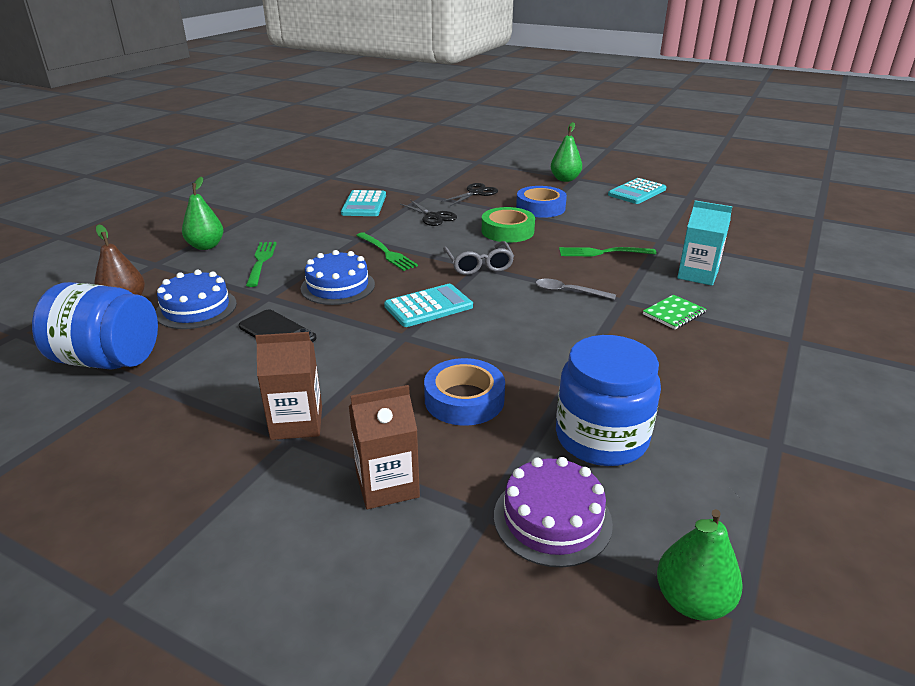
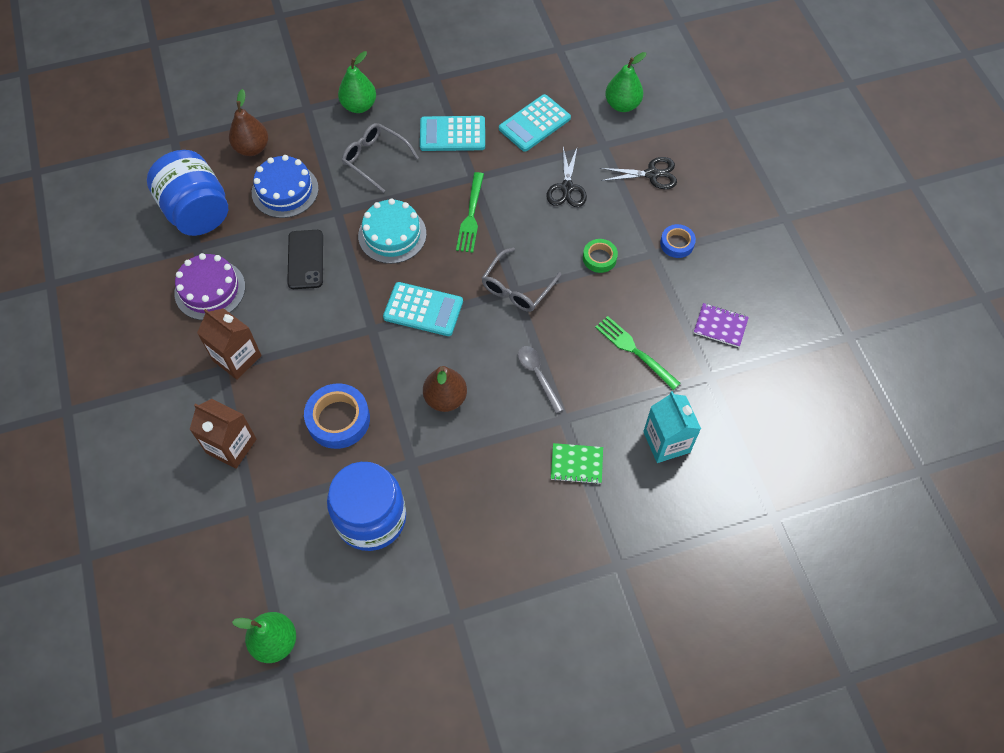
camera: 45 degrees right, 30 degrees up
(261, 262) = (375, 159): green fork -> grey glasses
(338, 286) = (392, 235): blue cake -> turquoise cake
(507, 231) = (599, 258): green tape -> green tape, size x0.59
(528, 337) = (445, 398): none -> brown pear
(540, 208) = (677, 243): blue tape -> blue tape, size x0.59
(552, 519) = (277, 541): purple cake -> purple cake (210, 290)
(565, 179) = (770, 211): green pear -> green pear (622, 105)
(626, 222) = (720, 326): none -> purple notebook
(637, 192) = (808, 288): turquoise calculator -> turquoise calculator (452, 134)

